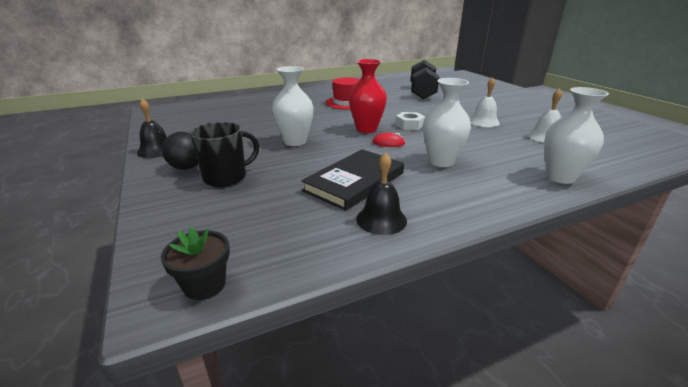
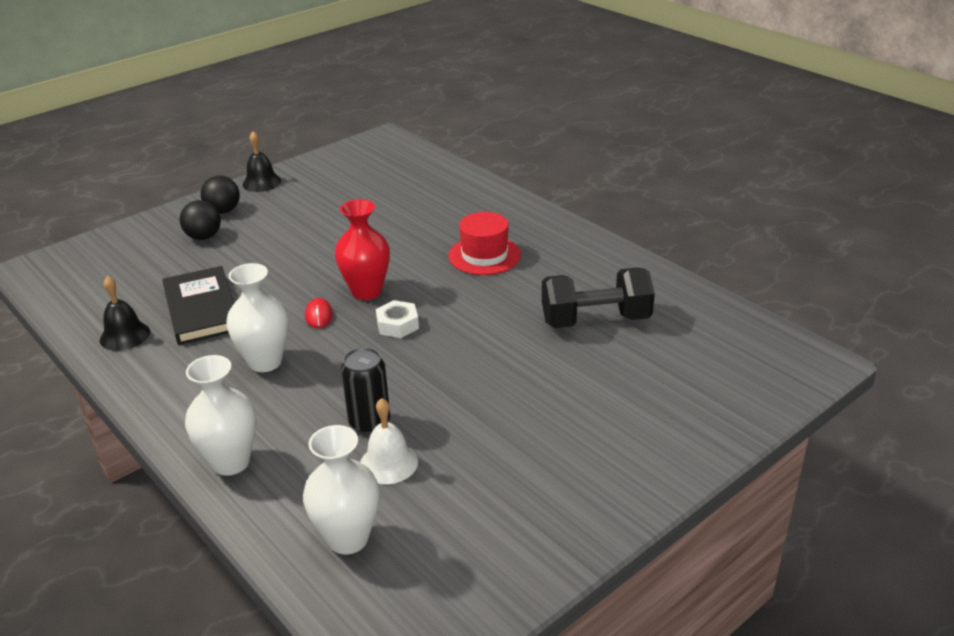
camera: 75 degrees right, 5 degrees up
(204, 285) = (43, 277): black flower pot -> none
(226, 177) = (204, 237): black mug -> black ball
(295, 141) = (305, 250): white vase -> white vase (348, 538)
(355, 182) = (201, 309): black book -> black book turned 45 degrees clockwise
(483, 121) = (444, 396): white bell -> none
(509, 138) = (369, 422): none -> black can

